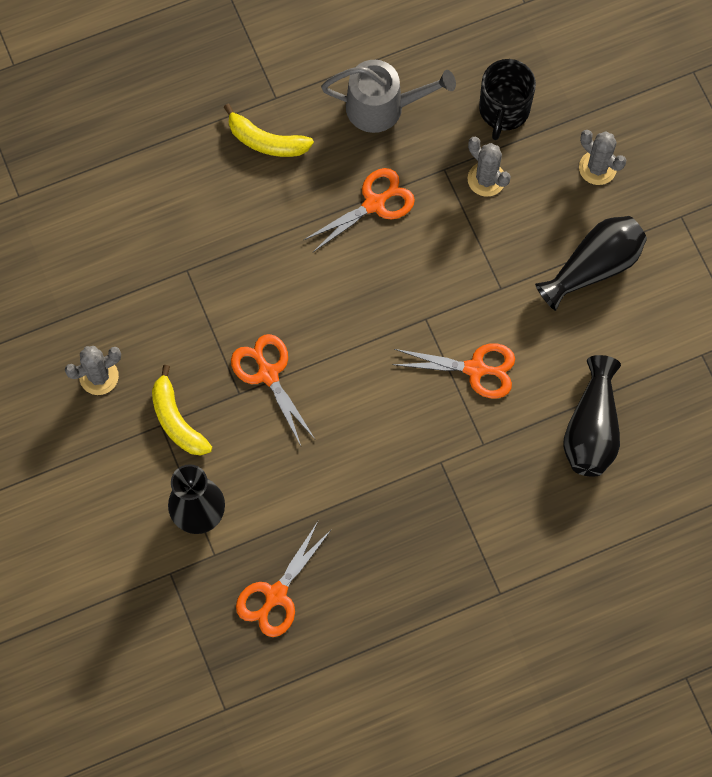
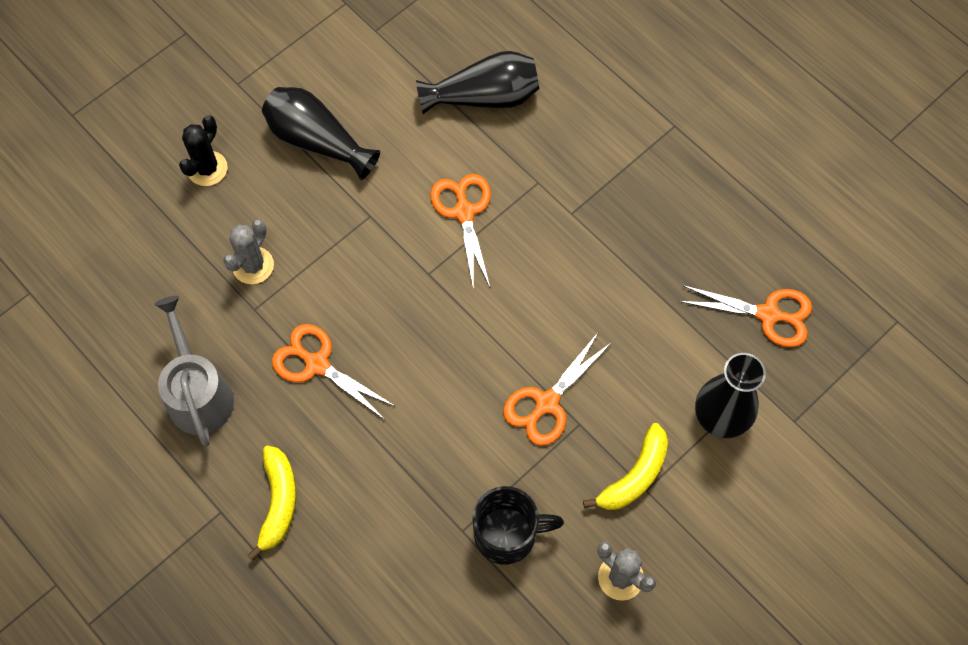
camera: 110 degrees left, 5 degrees down
(503, 110) = (167, 273): black mug -> black mug (507, 534)
(597, 168) = (207, 168): grey cactus -> black cactus

